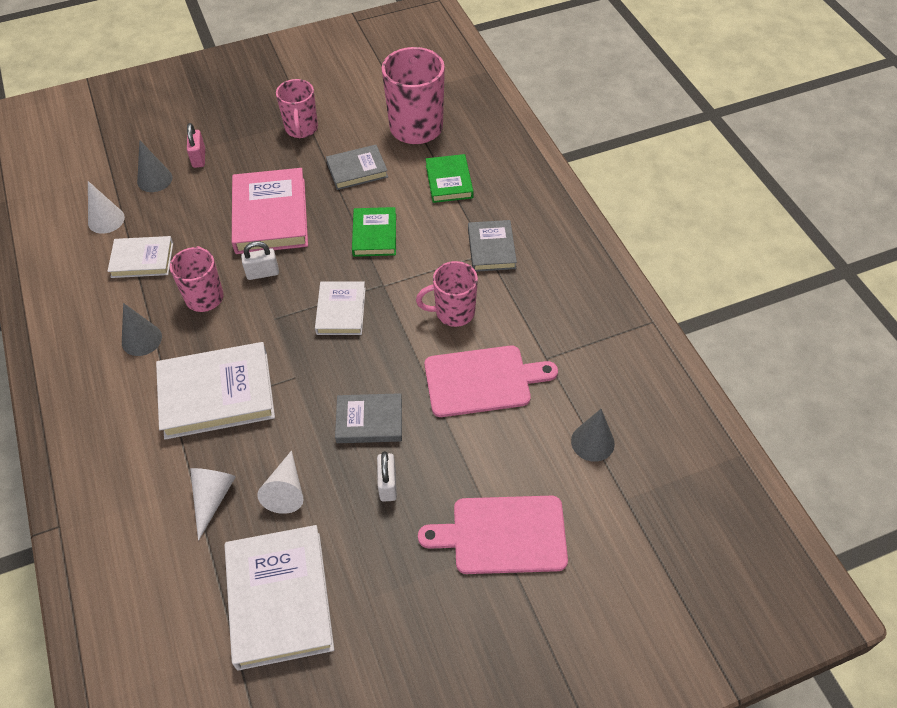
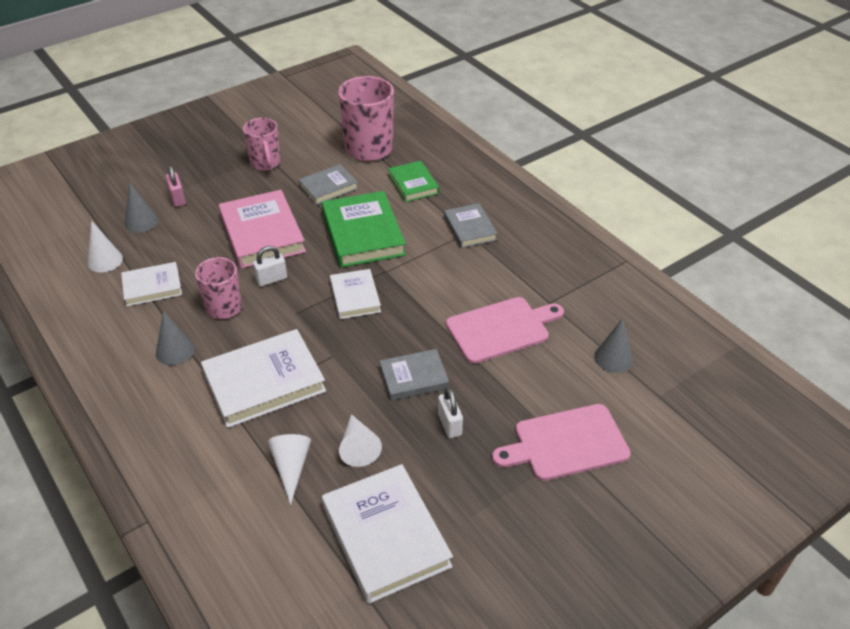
camera: 15 degrees left, 10 degrees down
(374, 235) = (363, 234): green book -> green book, size x1.70
(453, 312) = (456, 282): pink mug -> none

